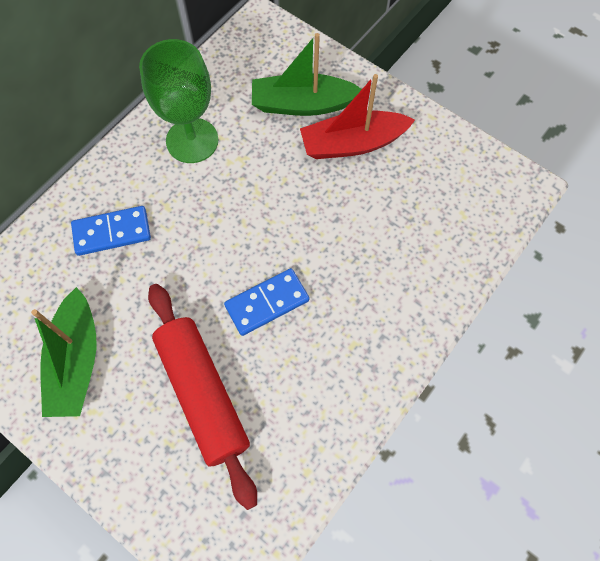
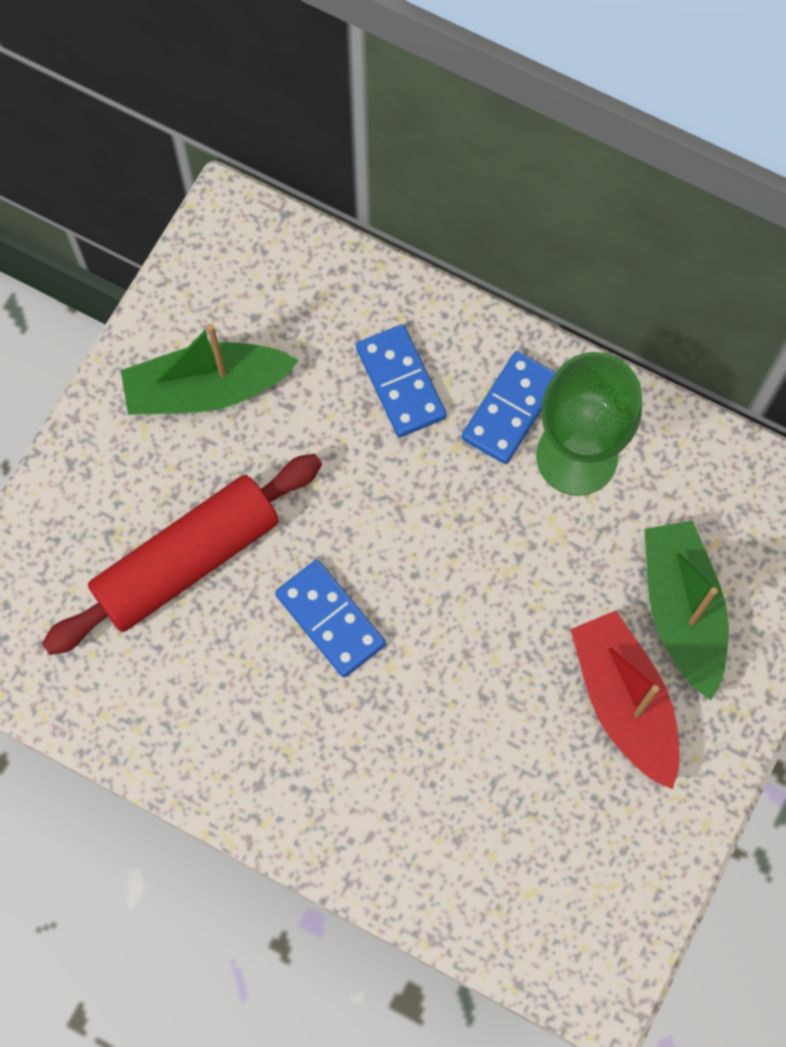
camera: 80 degrees right, 5 degrees up
(150, 171) = (510, 409): none -> blue domino

